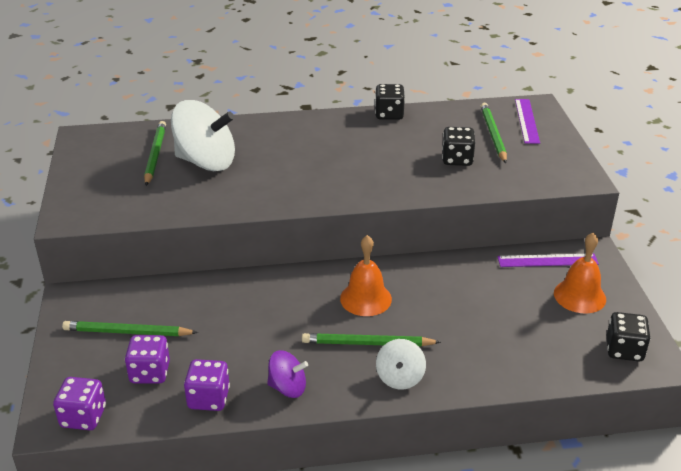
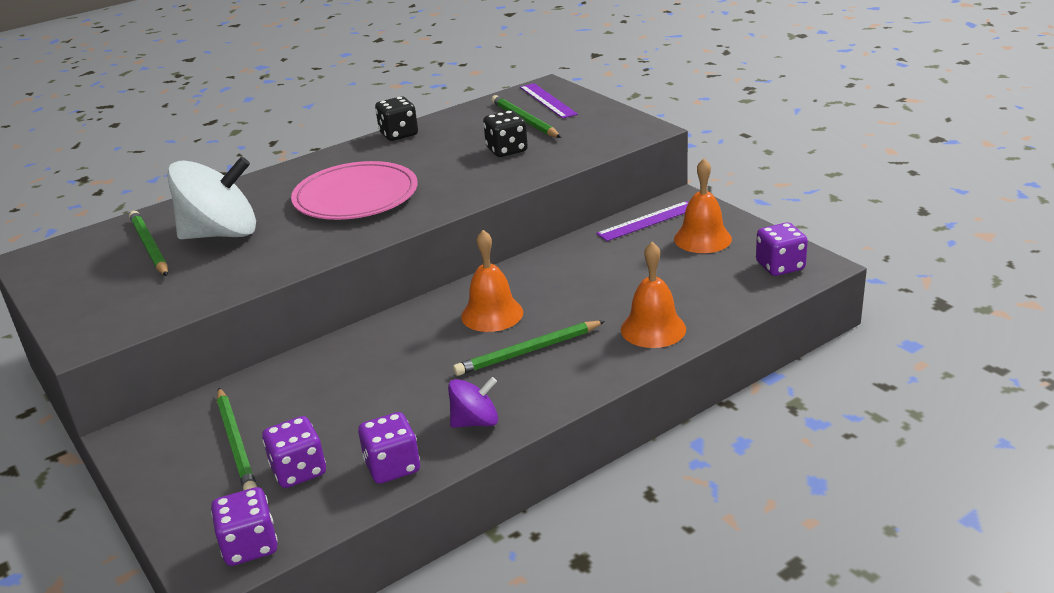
camera: 25 degrees left, 5 degrees down
(128, 332) = (236, 443): green pencil -> green pencil turned 90 degrees counterclockwise
(316, 162) = (356, 196): none -> pink plate
(400, 377) = (588, 367): white spinning top -> none
(474, 365) = (653, 329): none -> orange bell
(624, 350) = (780, 266): black dice -> purple dice

